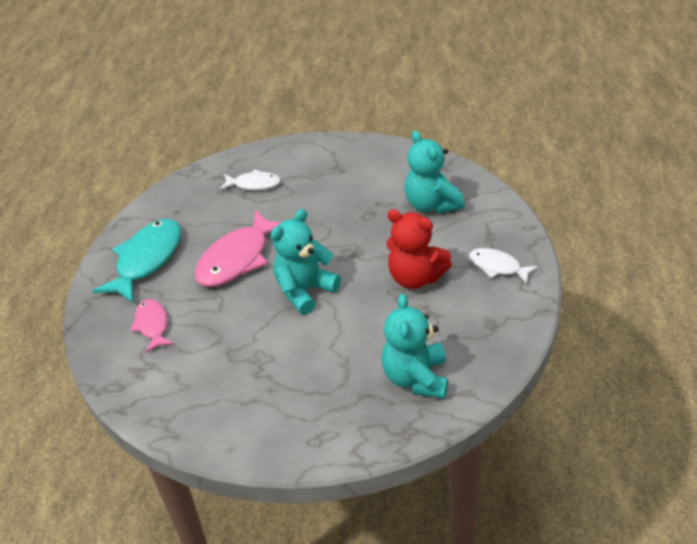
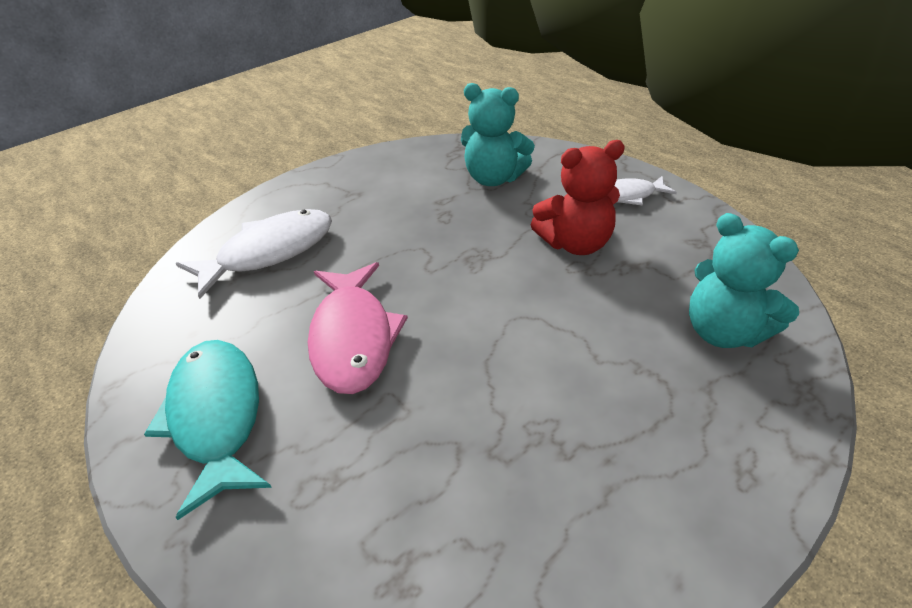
camera: 45 degrees left, 0 degrees up
(152, 325) = (335, 498): pink fish -> none
(254, 184) = (269, 252): white fish -> white fish, size x1.76
(305, 291) = (484, 322): turquoise teddy bear -> none

